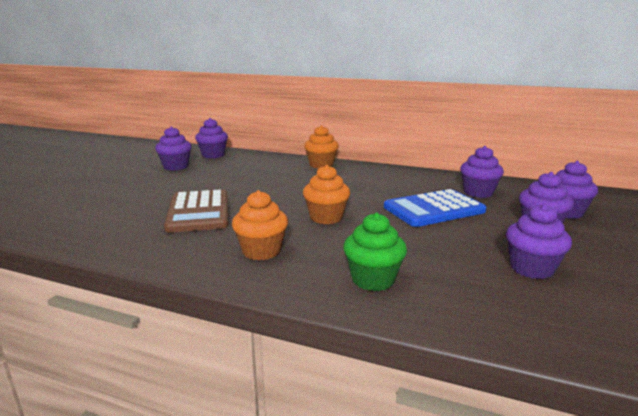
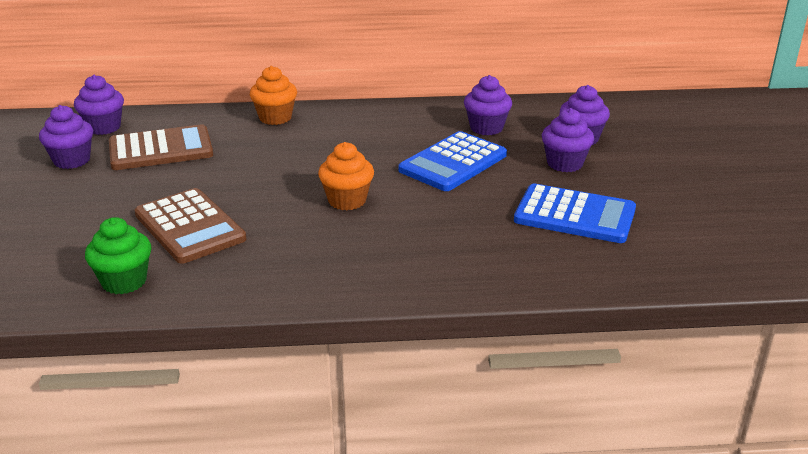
camera: 25 degrees left, 10 degrees up
(232, 169) = (161, 149): none -> brown calculator
(261, 251) = (314, 259): orange cupcake -> none
(373, 280) = (446, 262): green cupcake -> green cupcake (124, 281)
(531, 268) = (574, 215): purple cupcake -> blue calculator

